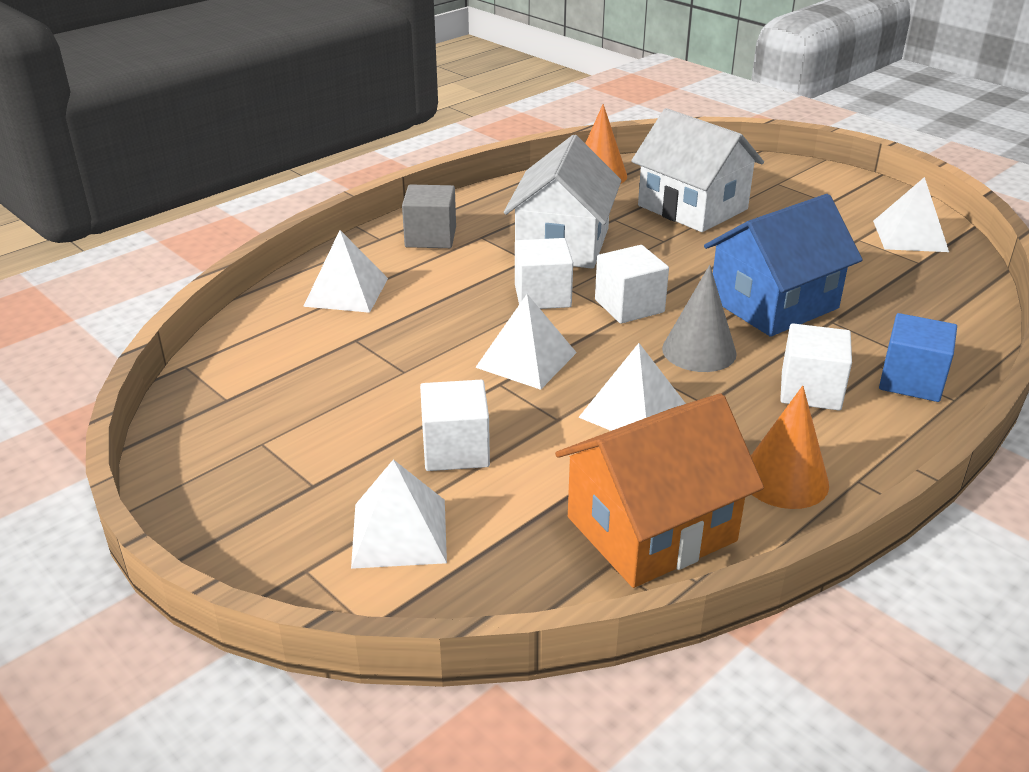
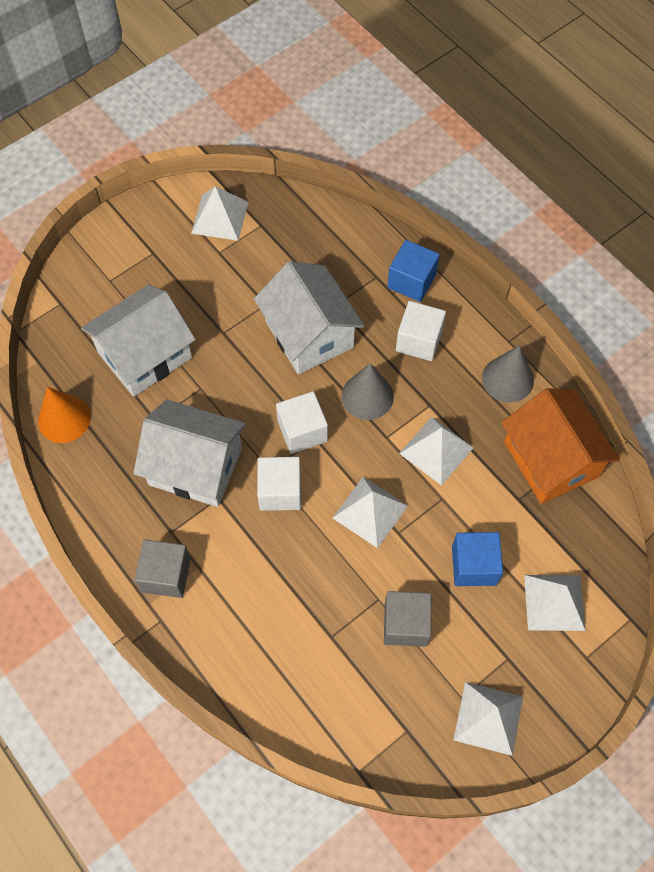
camera: 85 degrees left, 30 degrees up
(346, 292) = (256, 646): white pyramid -> white pyramid (488, 718)
(368, 393) = (405, 624): none -> grey cube
(455, 450) = (474, 565): white cube -> blue cube
(773, 303) = (309, 334): blue house -> white house
(784, 479) = (507, 379): orange cone -> grey cone

